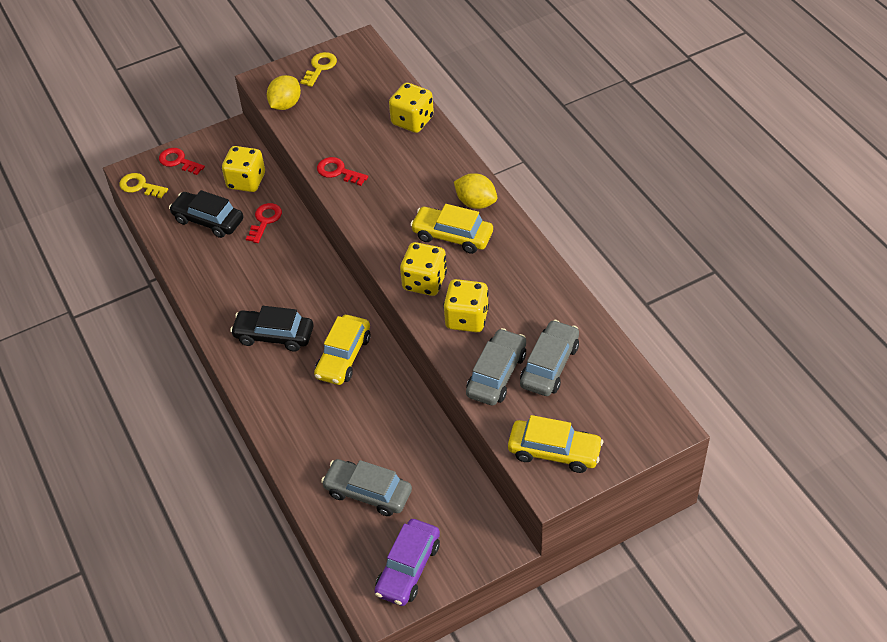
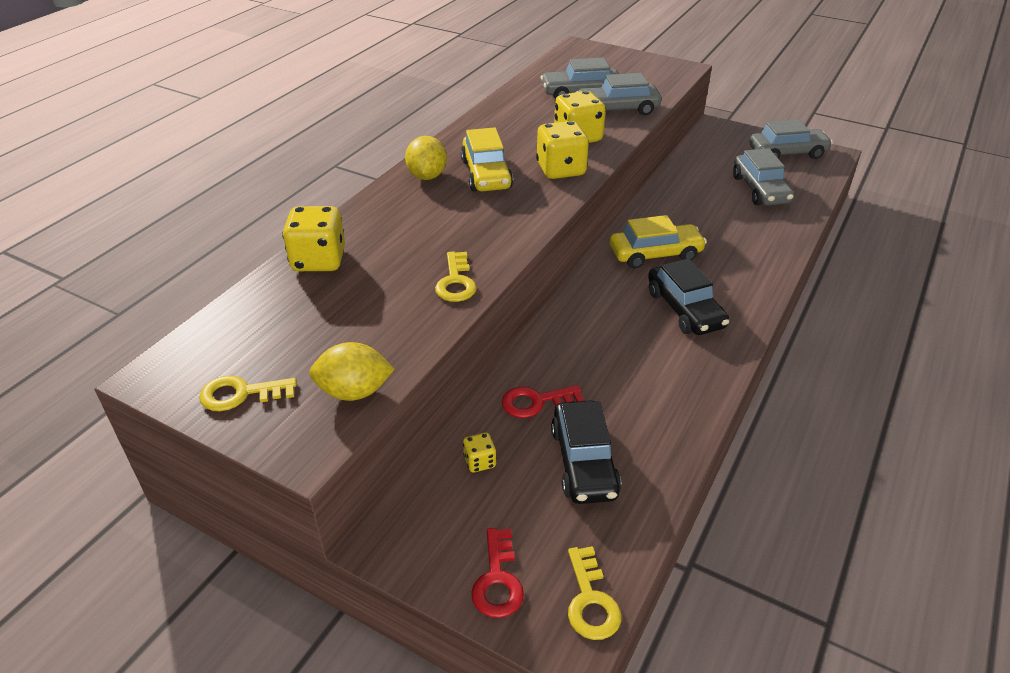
camera: 125 degrees left, 10 degrees down
(246, 181) = (479, 462): yellow dice -> yellow dice, size x0.49
(338, 171) = (456, 282): red key -> yellow key
(408, 568) = (787, 153): purple car -> grey car
(554, 452) = (653, 73): yellow car -> none

